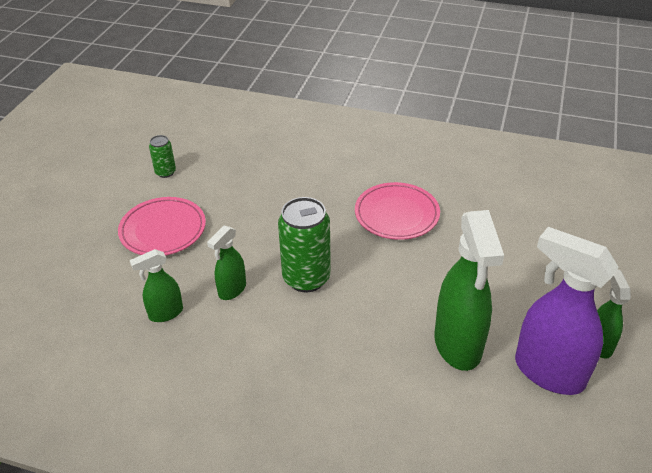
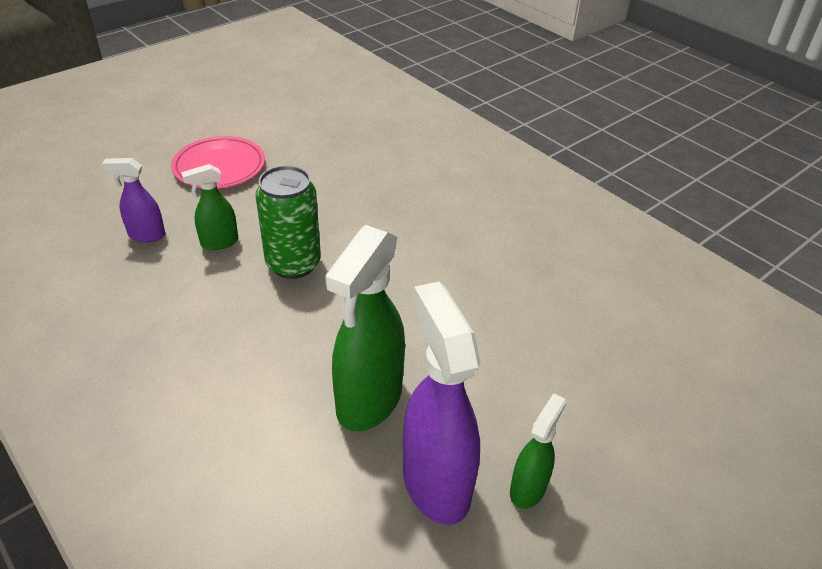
camera: 30 degrees right, 0 degrees up
(165, 172) = (273, 121): green can -> none
(165, 313) = (146, 235): green spray bottle -> purple spray bottle
(396, 214) = (443, 247): pink plate -> none

